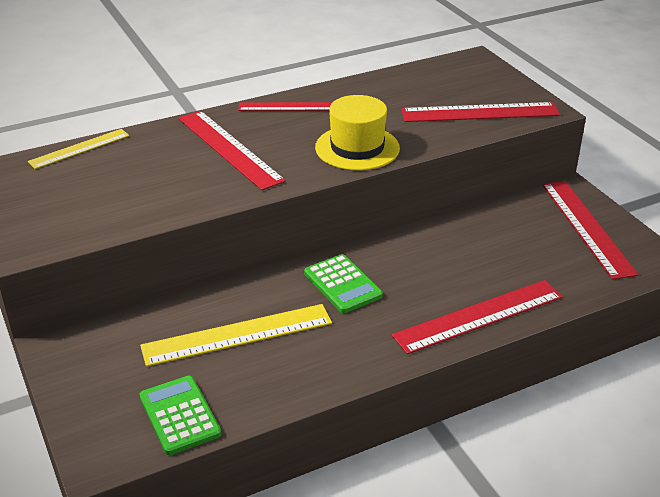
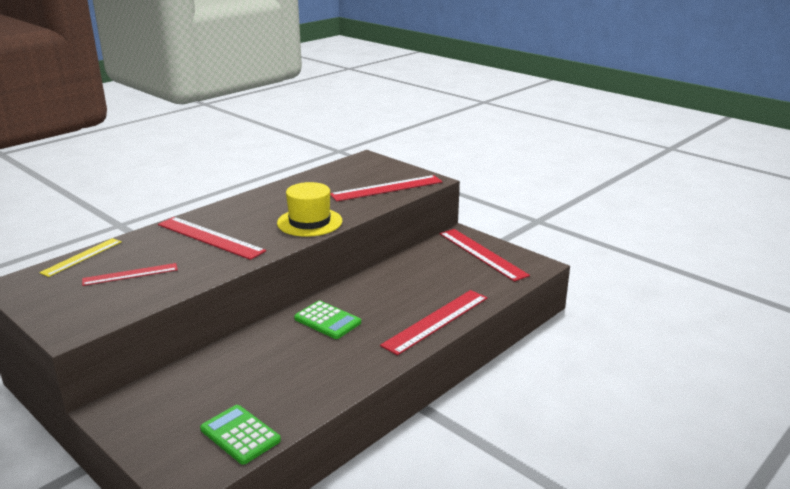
camera: 20 degrees left, 10 degrees down
(237, 335) = (261, 370): yellow ruler -> none
(286, 107) = (241, 205): red ruler -> red ruler (130, 274)

